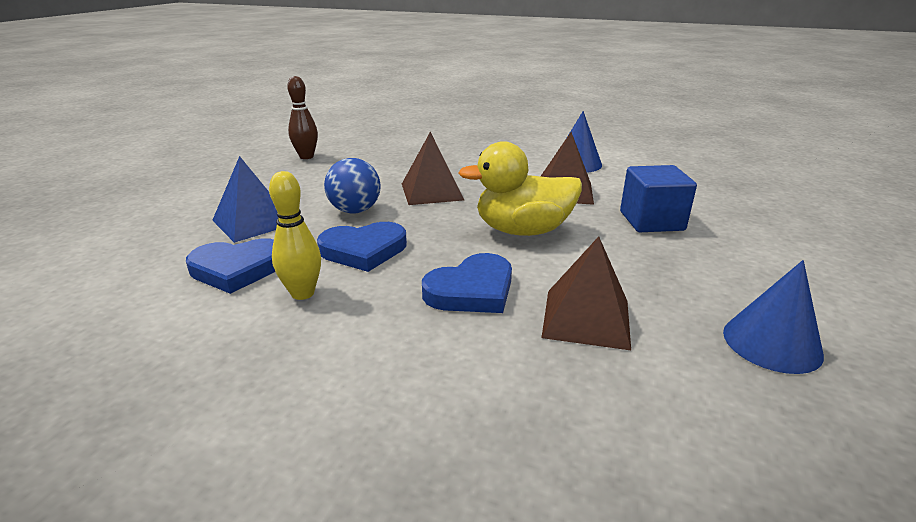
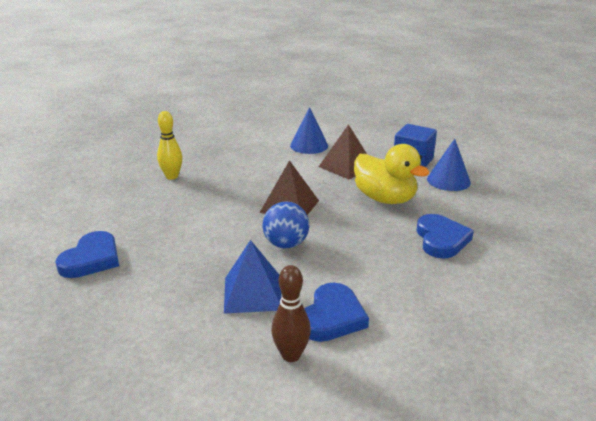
camera: 55 degrees left, 0 degrees up
(302, 293) = (394, 297): yellow bowling pin -> yellow bowling pin (172, 176)
(306, 157) = (135, 235): brown bowling pin -> brown bowling pin (291, 355)
(363, 250) = (355, 259): blue heart -> blue heart (91, 259)
(522, 230) = (385, 199): yellow duck -> yellow duck turned 75 degrees counterclockwise
(586, 318) = (494, 219): brown pyramid -> none
(771, 343) = (543, 189): blue cone -> blue cone (448, 180)

